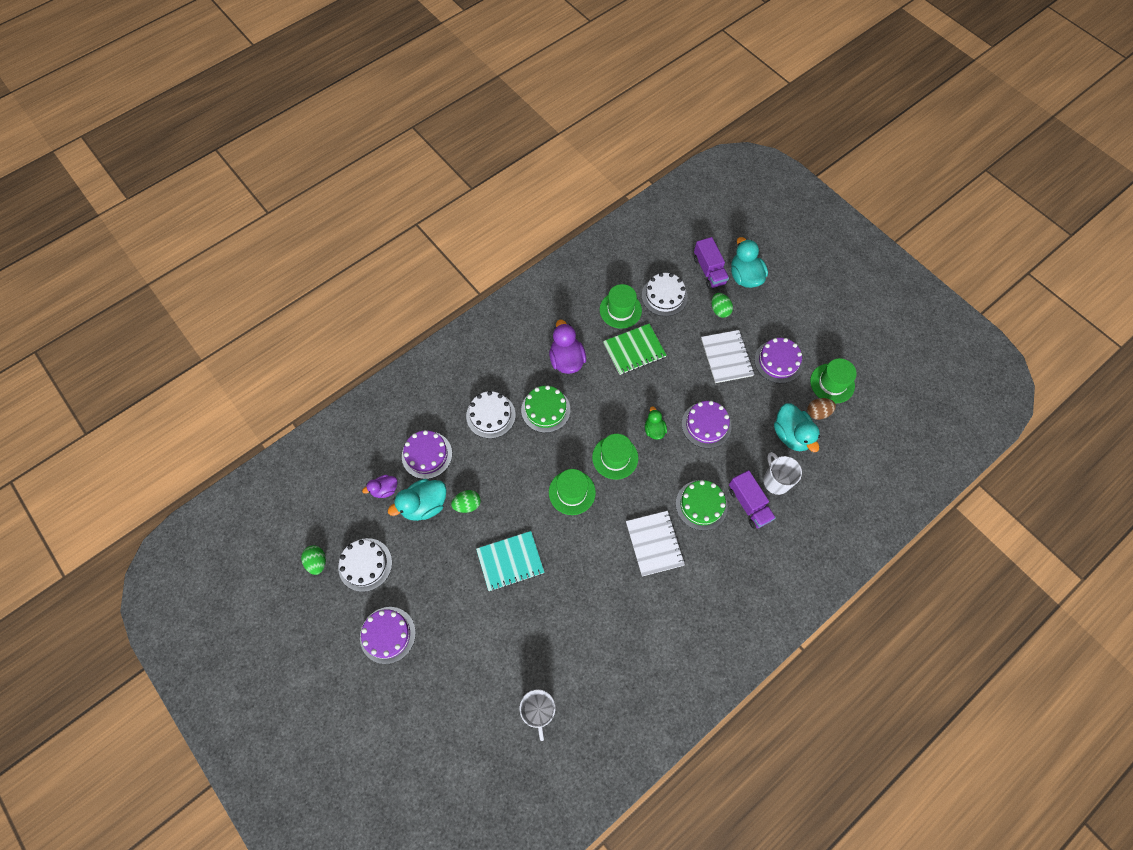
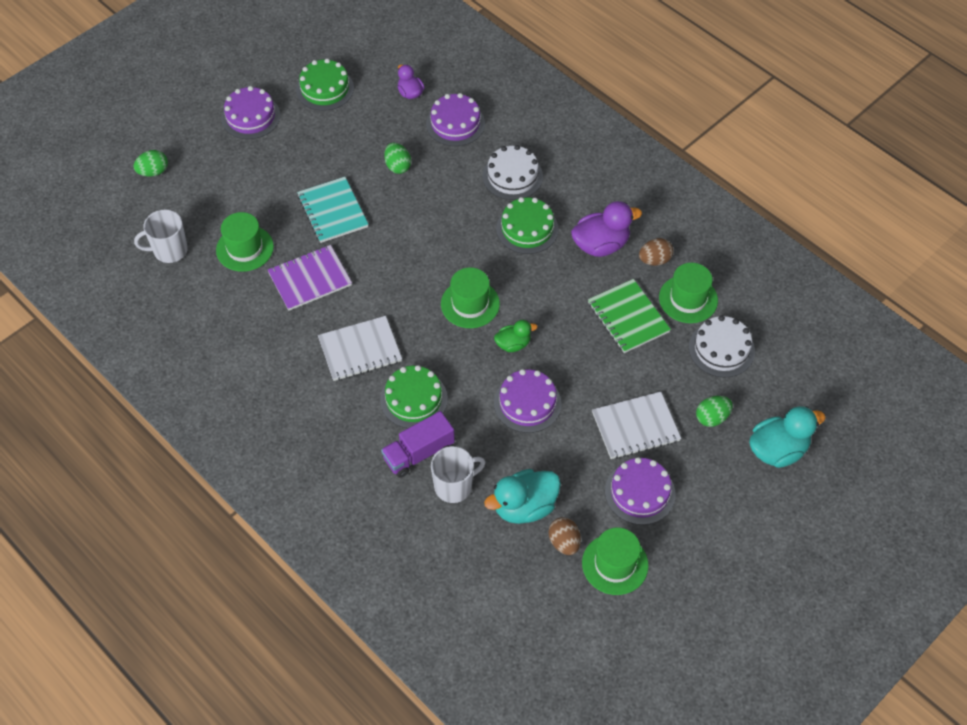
camera: 85 degrees right, 10 degrees down
(317, 562) = (326, 51): green egg -> green egg (153, 172)
(365, 564) = (325, 89): white cake -> green cake
(424, 505) = (394, 129): turquoise duck -> none
(572, 492) = (420, 263): green hat -> green hat (245, 248)
(581, 582) = (310, 279): none -> purple notebook
(584, 326) = (654, 260): none -> brown egg
(709, 271) = (777, 403): purple truck -> none

